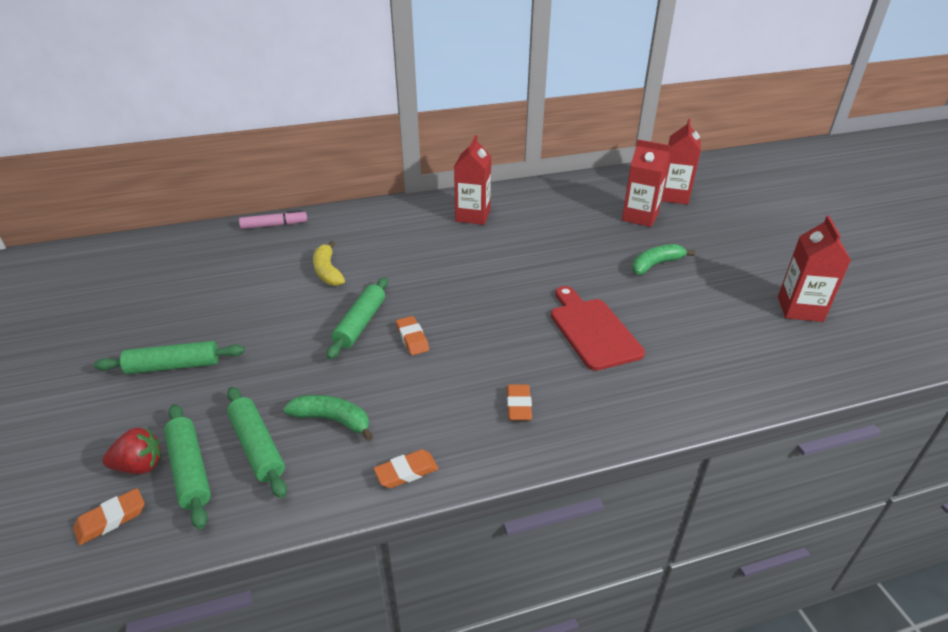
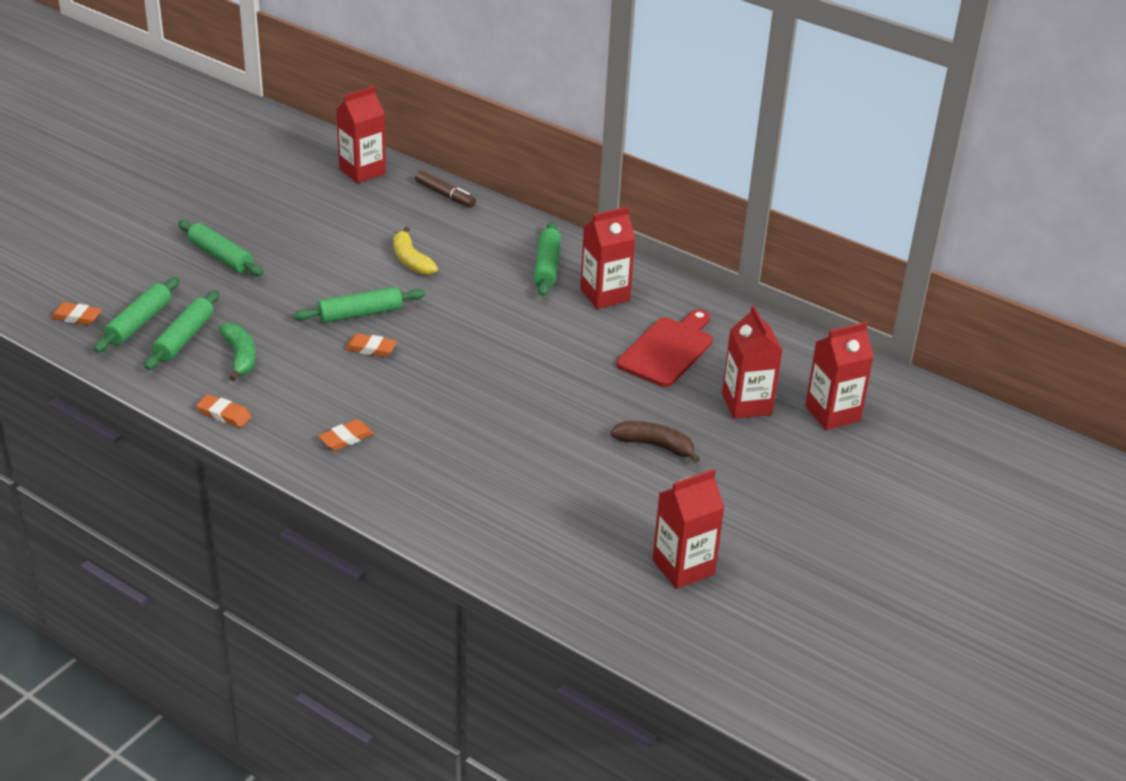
camera: 50 degrees right, 0 degrees up
(140, 466) = (123, 301): red strawberry -> none
(187, 245) = (362, 171): none -> red carton
(274, 225) = (445, 195): pink marker -> brown marker
(328, 271) = (411, 260): yellow banana -> yellow banana turned 60 degrees counterclockwise
(412, 338) = (371, 349): orange eraser -> orange eraser turned 75 degrees clockwise
(414, 222) = (547, 266): none -> green rolling pin
(592, 330) = (491, 442): red cutting board -> red cutting board (668, 350)
(655, 264) = (655, 445): green banana -> brown banana

